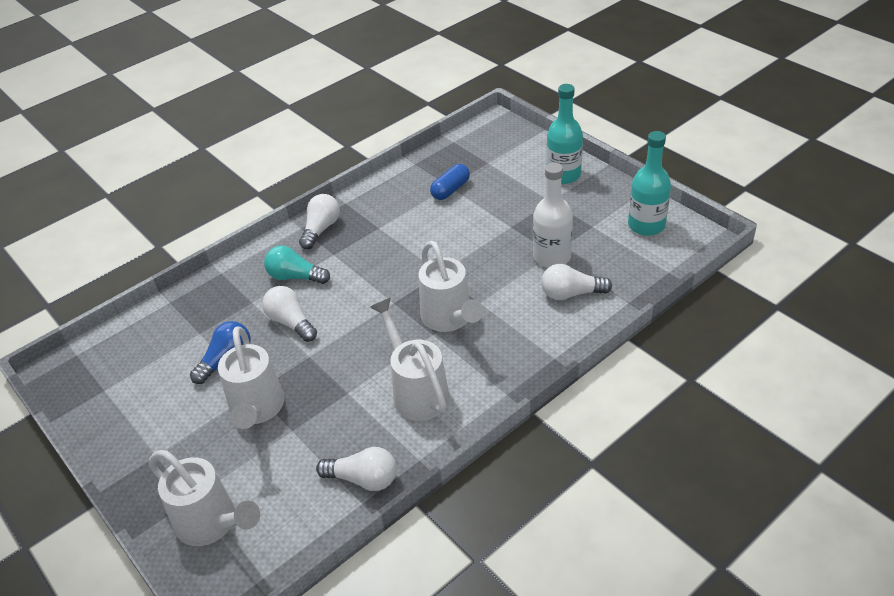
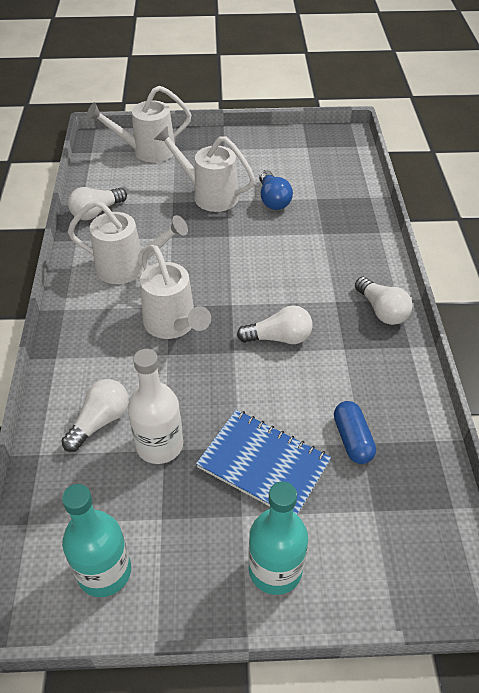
camera: 125 degrees right, 5 degrees up
(291, 322) = (275, 242): white light bulb -> white light bulb (279, 338)
(295, 277) = (329, 267): turquoise light bulb -> none
(449, 318) = (173, 325): white watering can -> white watering can turned 135 degrees counterclockwise
(510, 211) = (263, 464): none -> blue notebook

